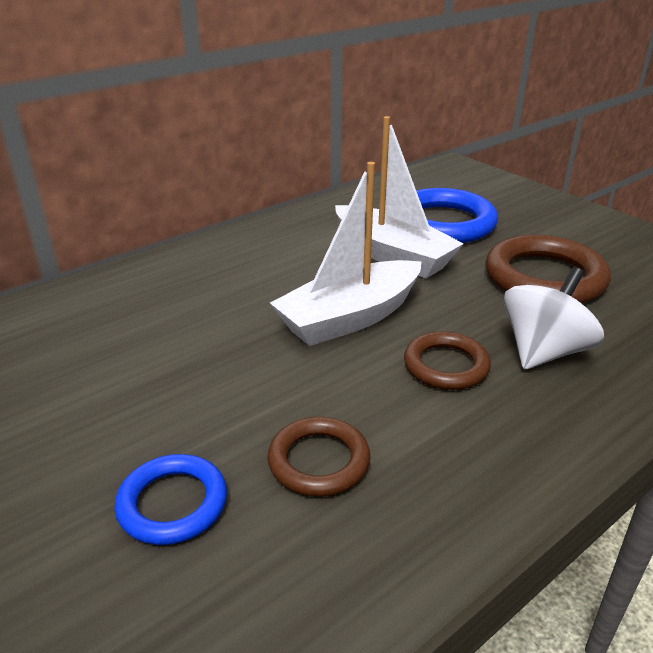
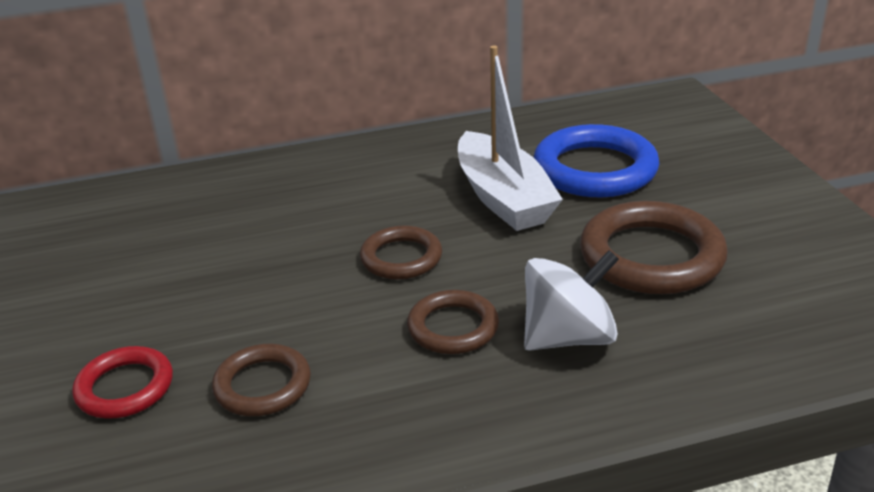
camera: 25 degrees right, 0 degrees up
(172, 503) = (125, 387): blue ring -> red ring
(350, 318) = (401, 258): white boat -> brown ring

